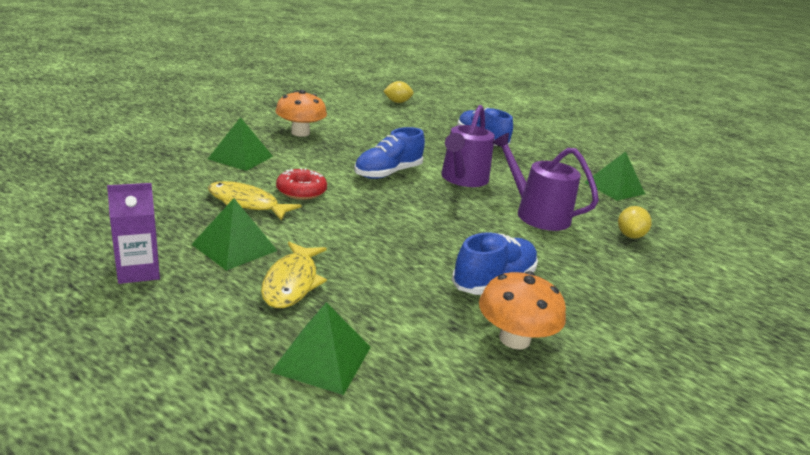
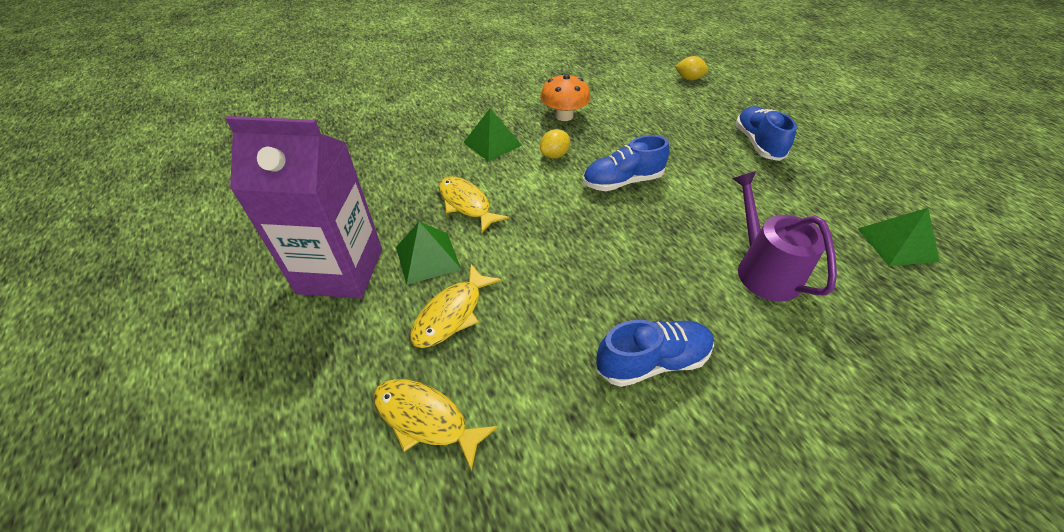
camera: 30 degrees right, 20 degrees up
(138, 271) = (341, 271): purple carton -> purple carton, size x2.07
(301, 191) = (523, 195): red donut -> none
(322, 359) = (426, 419): green pyramid -> yellow fish
(462, 179) = (701, 201): purple watering can -> none
(514, 339) = (628, 454): orange mushroom -> none
(630, 235) = (873, 329): yellow lemon -> yellow lemon (554, 155)

